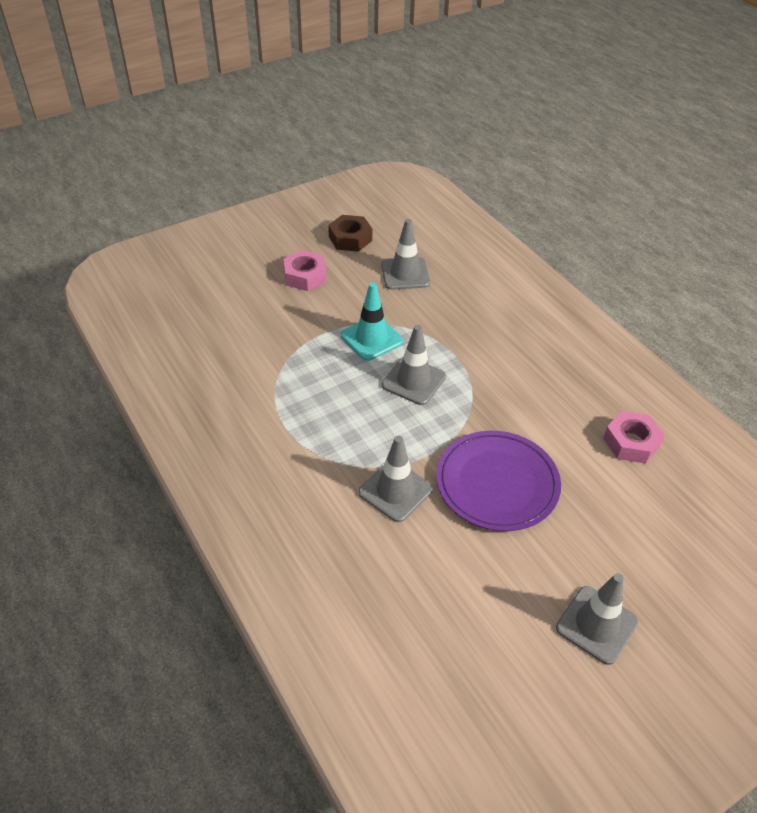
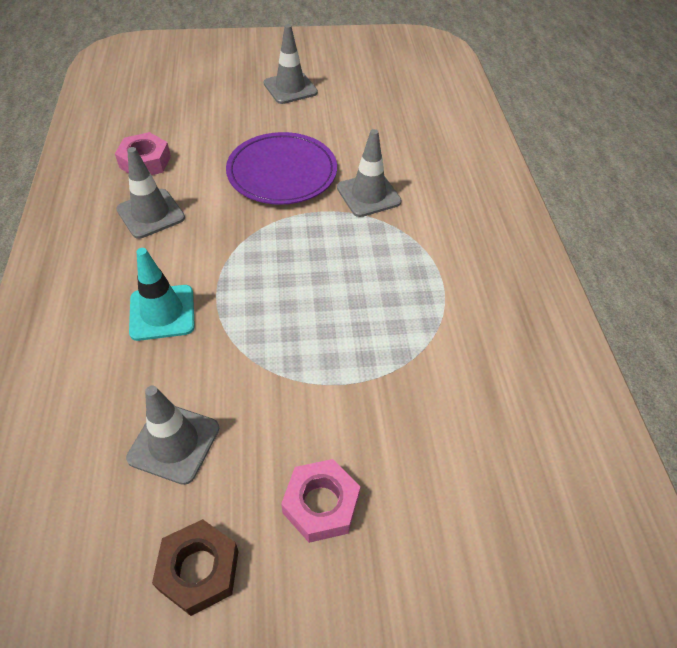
camera: 155 degrees left, 5 degrees up
(371, 338) = (293, 351): turquoise traffic cone -> turquoise traffic cone (162, 312)
(413, 381) = (283, 281): grey traffic cone -> grey traffic cone (151, 214)

